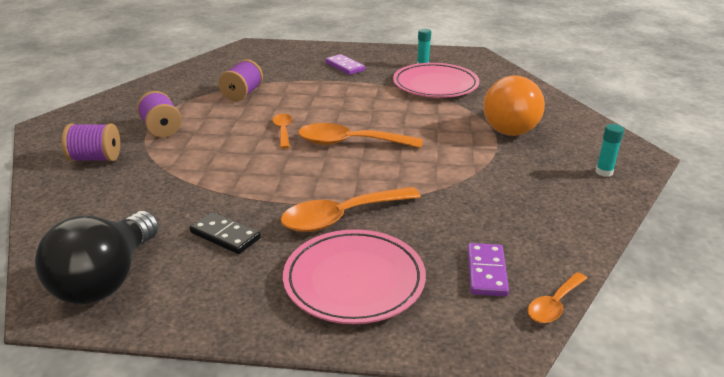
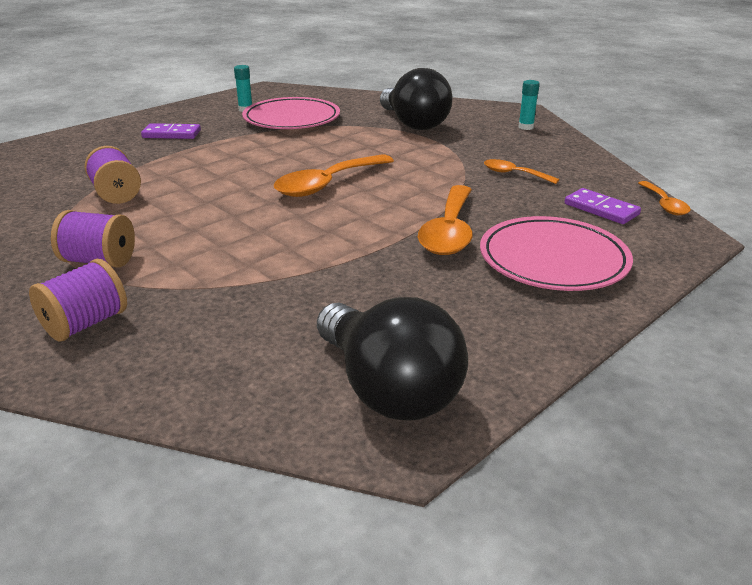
camera: 50 degrees left, 0 degrees up
(225, 235) = (399, 294): black domino -> none
(283, 131) = (244, 202): orange spoon -> orange spoon (514, 174)
(512, 126) = (414, 124): orange light bulb -> black light bulb

